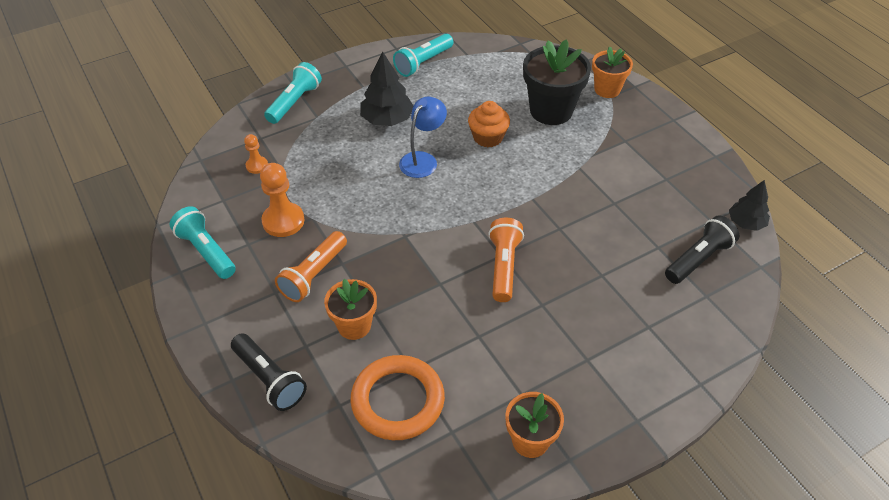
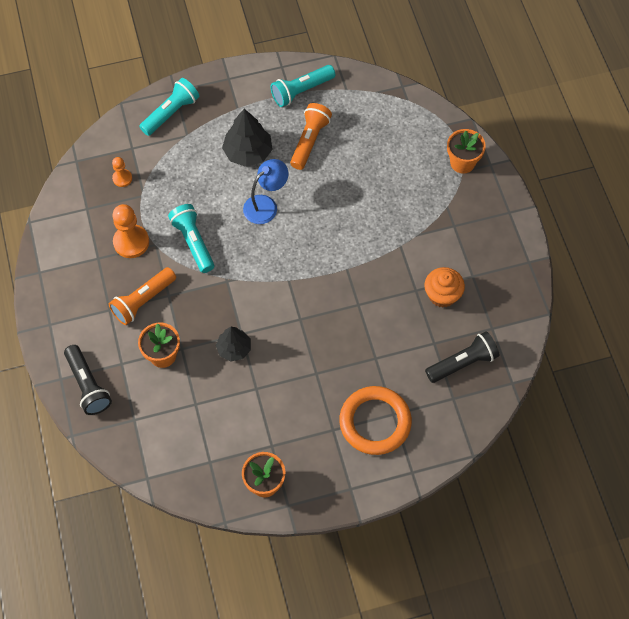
camera: 15 degrees right, 15 degrees up
(206, 251) = (63, 257): turquoise flashlight -> turquoise flashlight (193, 242)
(398, 401) = (177, 427): orange ring -> orange ring (375, 422)
(488, 137) = (331, 193): orange cupcake -> orange cupcake (442, 295)
(504, 267) = (298, 330): orange flashlight -> orange flashlight (310, 141)
(551, 111) = (400, 176): black flower pot -> none
(746, 223) = (521, 338): black tree -> black tree (234, 349)

